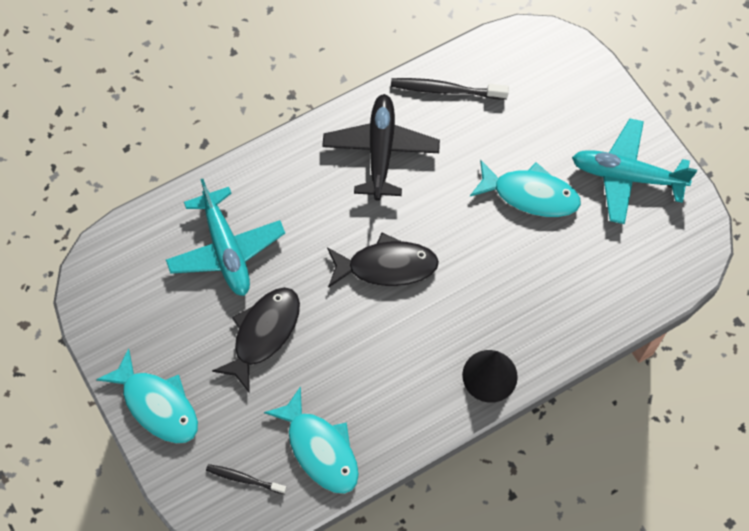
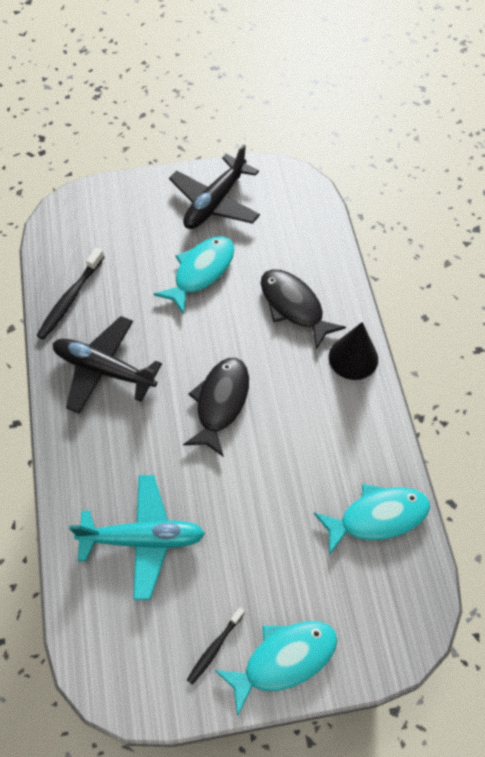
camera: 70 degrees left, 5 degrees down
(244, 479) = (387, 596): black toothbrush -> black toothbrush (214, 648)
(263, 334) = (246, 531): black fish -> black fish (294, 306)
(626, 176) = (215, 202): turquoise plane -> black plane

